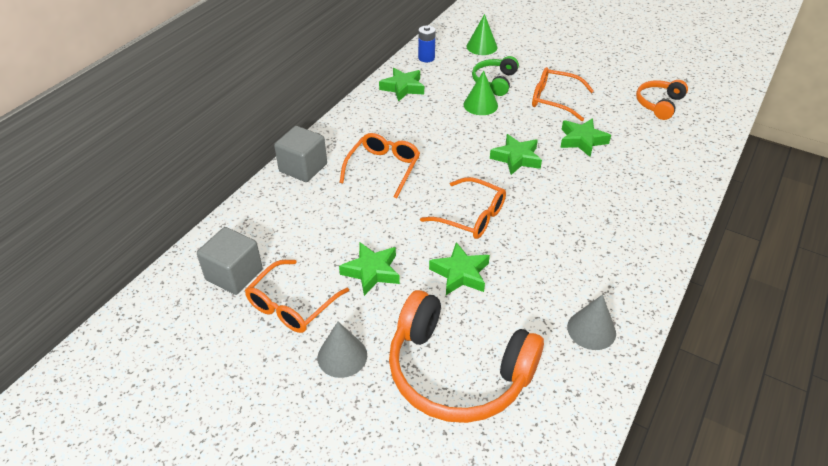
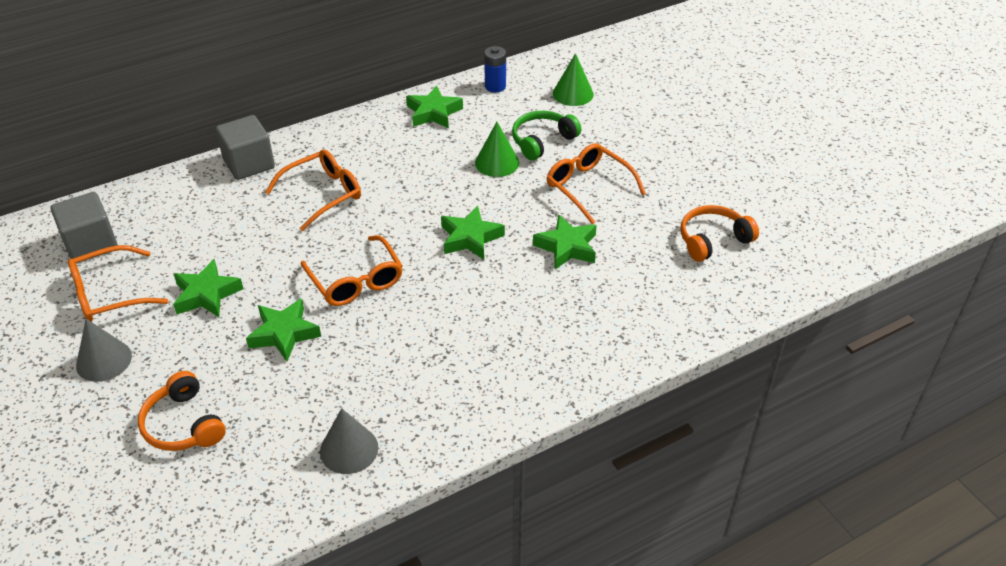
camera: 30 degrees right, 0 degrees up
(457, 372) = (183, 424): orange headphones -> orange headphones, size x0.53

